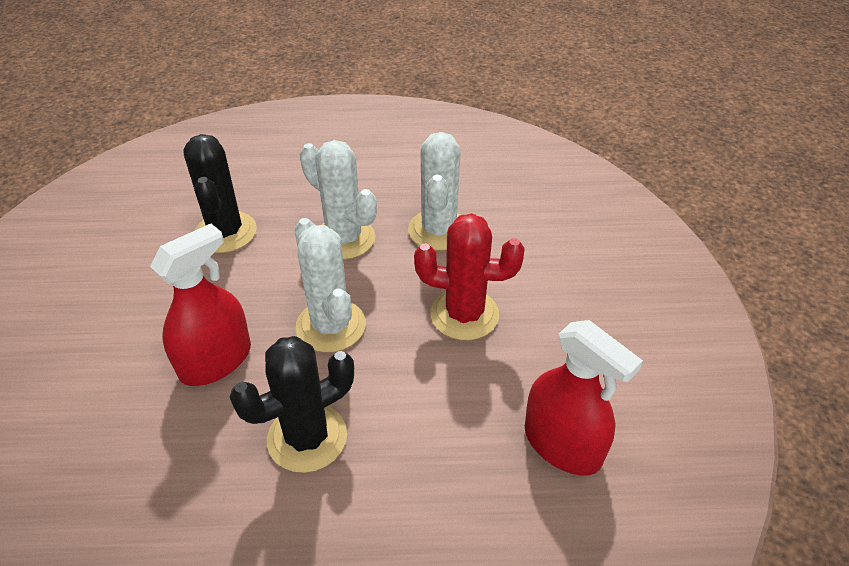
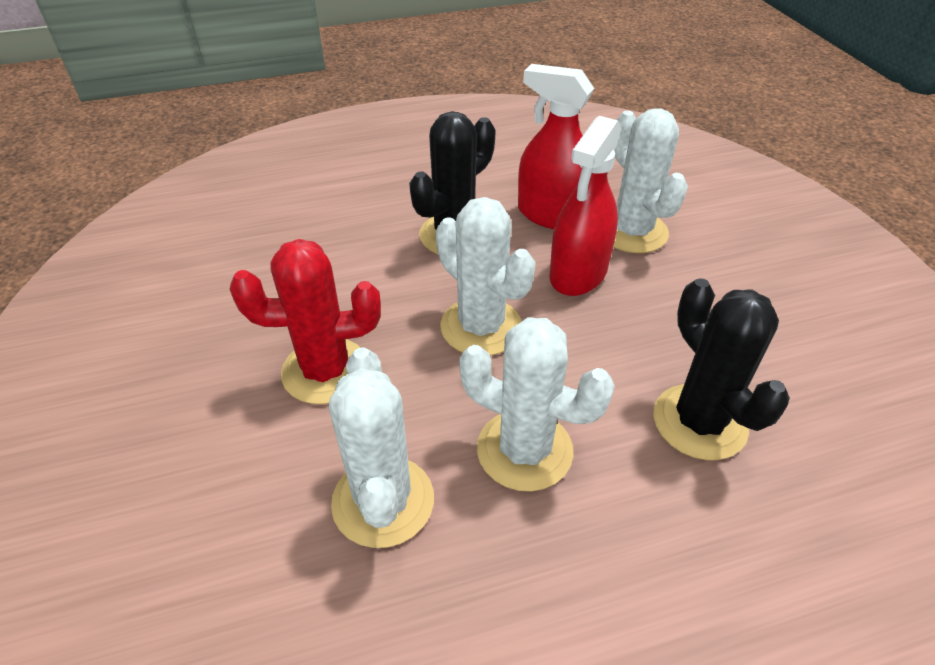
camera: 165 degrees right, 0 degrees up
(125, 399) = (632, 232): none -> white cactus
(562, 444) = (221, 269): red spray bottle -> red spray bottle (552, 215)

